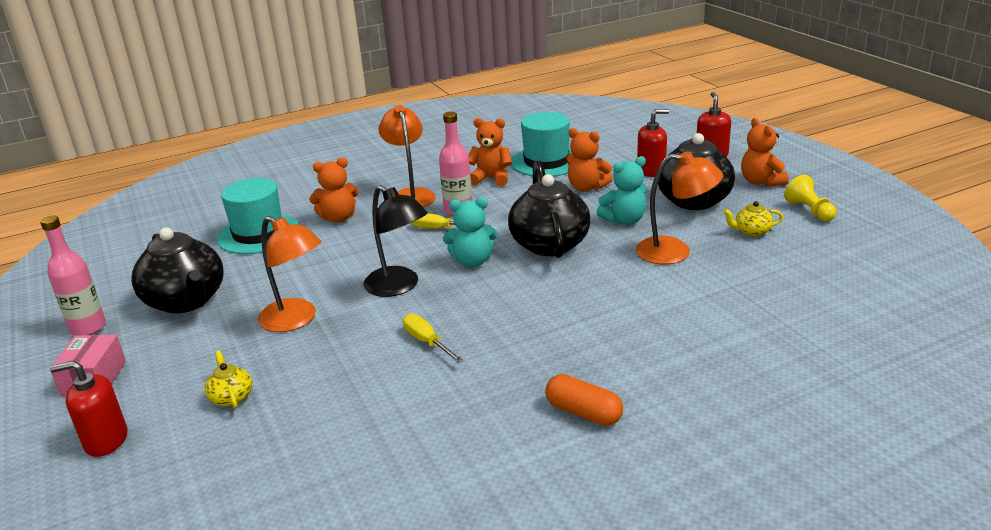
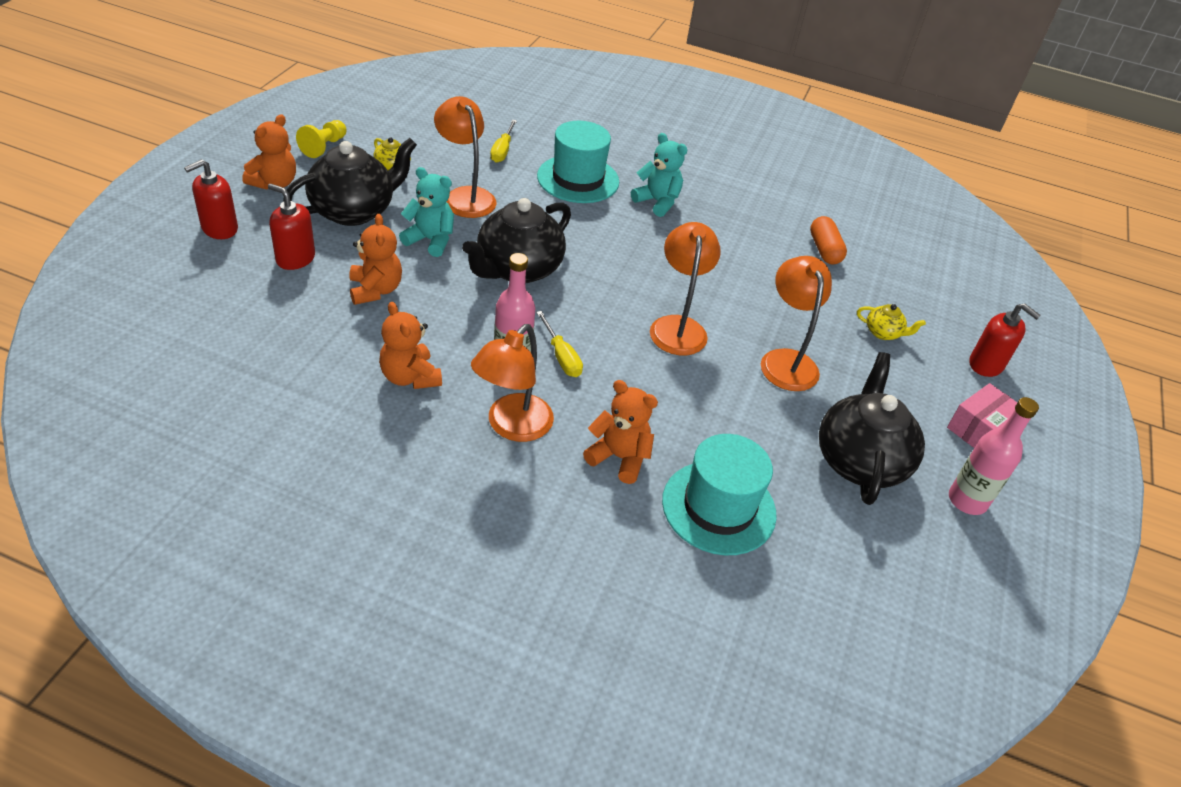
camera: 140 degrees left, 15 degrees up
(231, 397) = (883, 333): yellow teapot -> yellow teapot turned 90 degrees counterclockwise
(399, 287) = (678, 326): black lamp -> orange lamp
(427, 342) = (719, 271): yellow screwdriver -> yellow screwdriver (502, 150)
(472, 261) = (594, 302): turquoise teddy bear -> turquoise teddy bear (657, 202)
(546, 162) = (324, 351): turquoise hat -> turquoise hat (578, 179)
(583, 412) = (697, 178): orange capsule -> orange capsule (824, 250)

